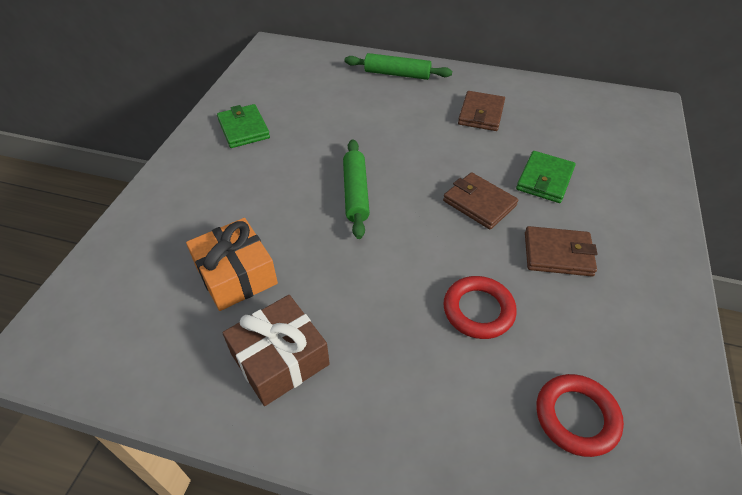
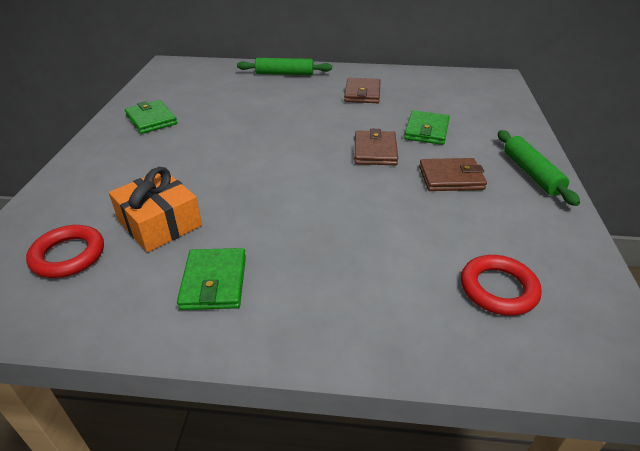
camera: 10 degrees left, 10 degrees down
(280, 359) = (214, 282): brown gift -> green wallet
(355, 193) = (264, 154): green rolling pin -> green rolling pin (531, 173)
(478, 310) = (392, 224): red ring -> red ring (68, 255)
(479, 203) = (375, 151): brown wallet -> brown wallet turned 60 degrees clockwise

